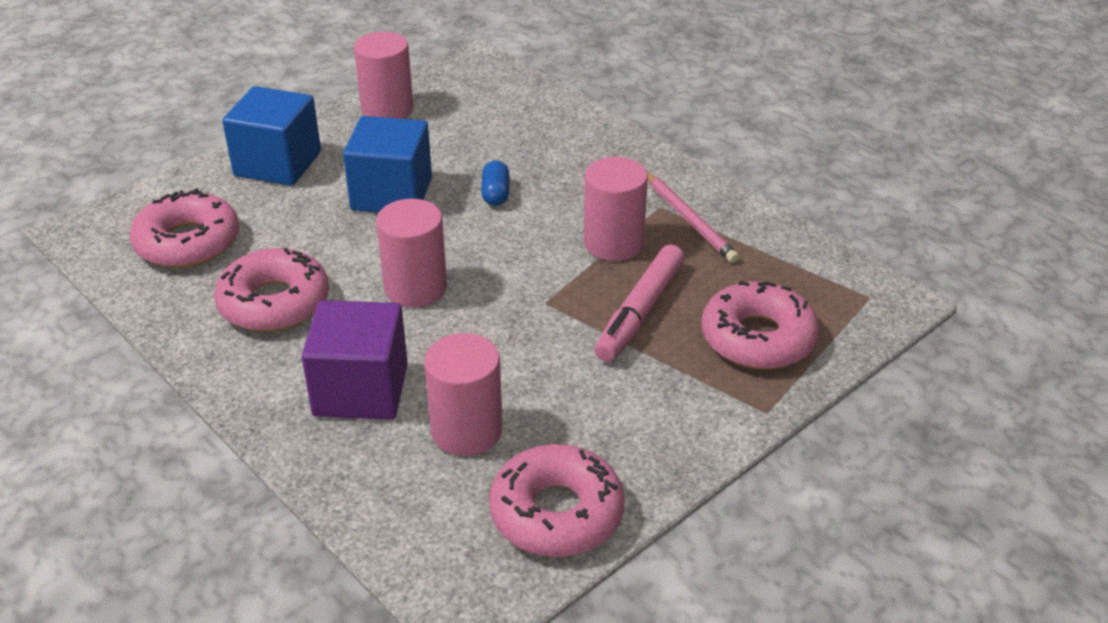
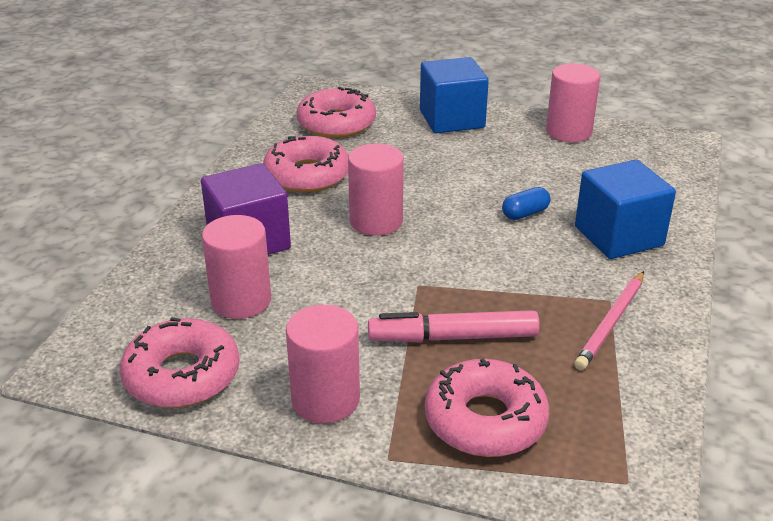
camera: 60 degrees right, 5 degrees down
(392, 194) = (471, 172): blue cube -> blue cube (618, 236)
(613, 243) = (529, 292): pink cylinder -> pink cylinder (325, 400)

